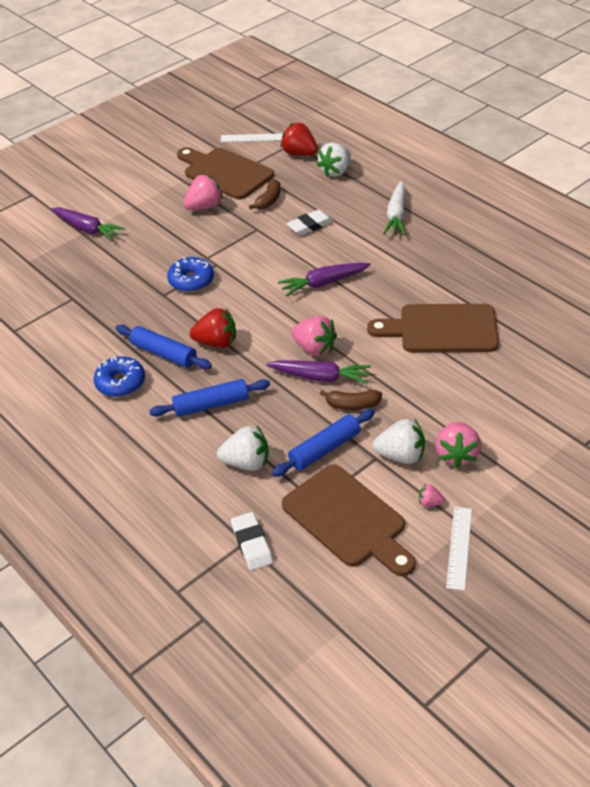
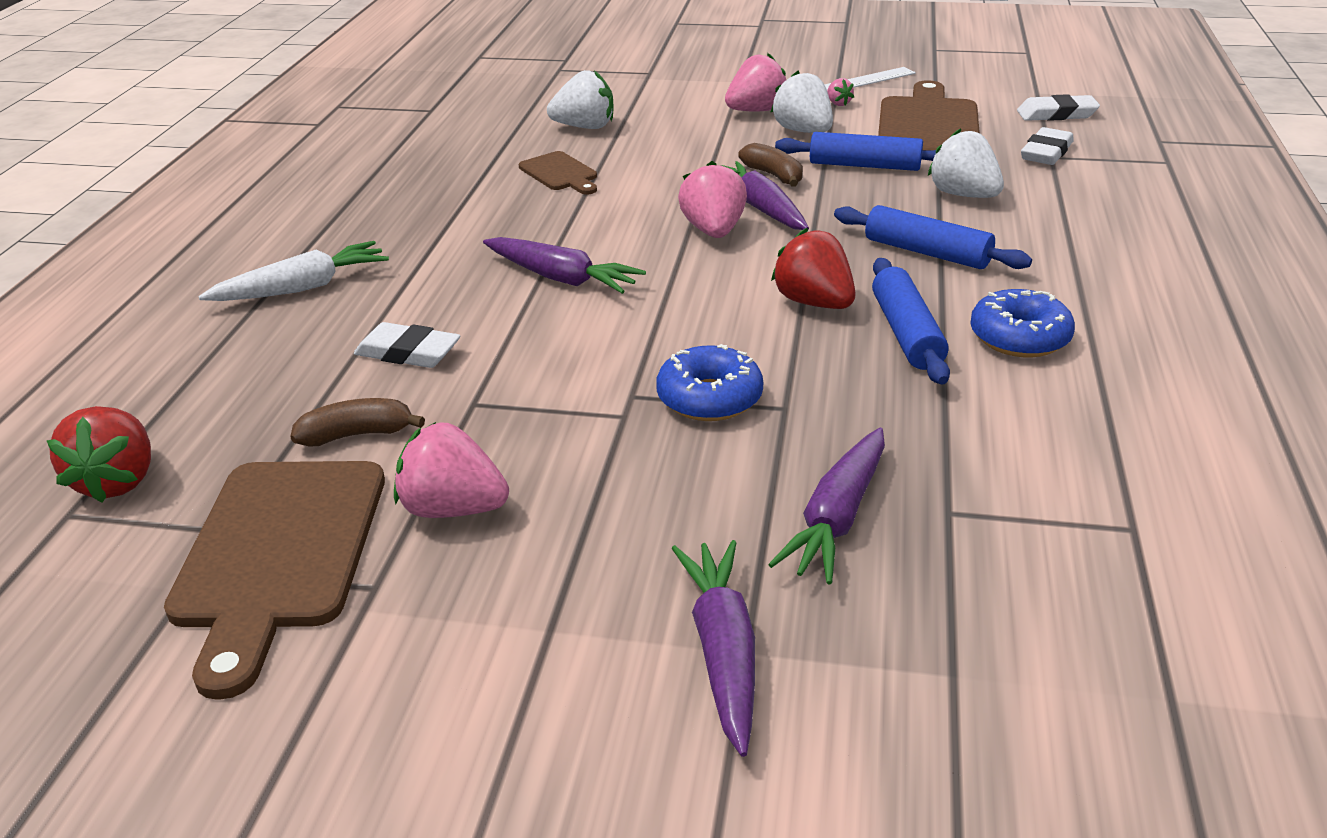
camera: 130 degrees left, 10 degrees down
(101, 275) = (837, 518): none -> purple carrot
(254, 138) = (62, 592): white ruler -> none
(295, 603) = (1056, 114): none -> white eraser
(335, 171) = (177, 402): white strawberry -> white strawberry (585, 127)
(441, 329) = (560, 173): brown cutting board -> brown cutting board, size x0.51

